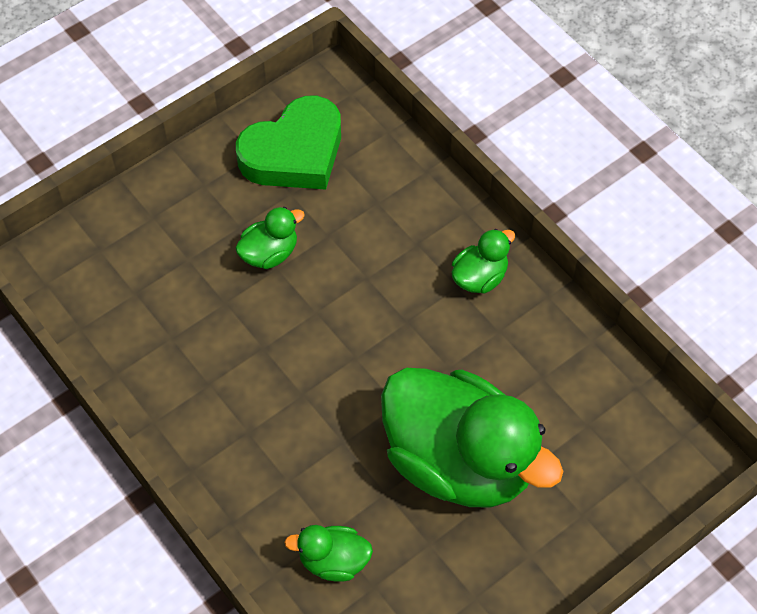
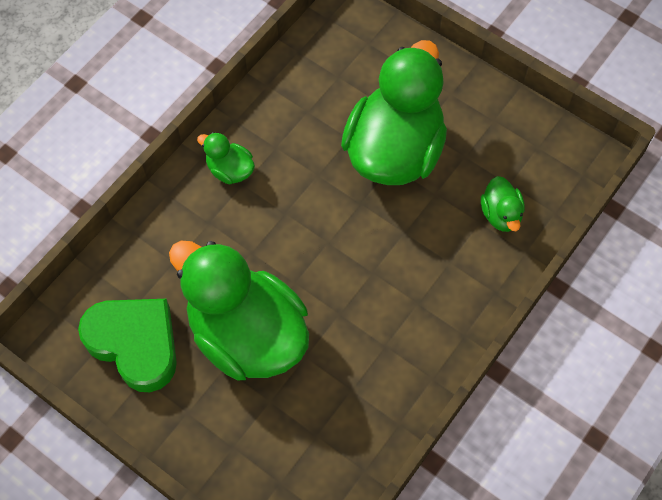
camera: 105 degrees left, 5 degrees up
(269, 253) = (247, 334): green duck -> green duck, size x2.37

